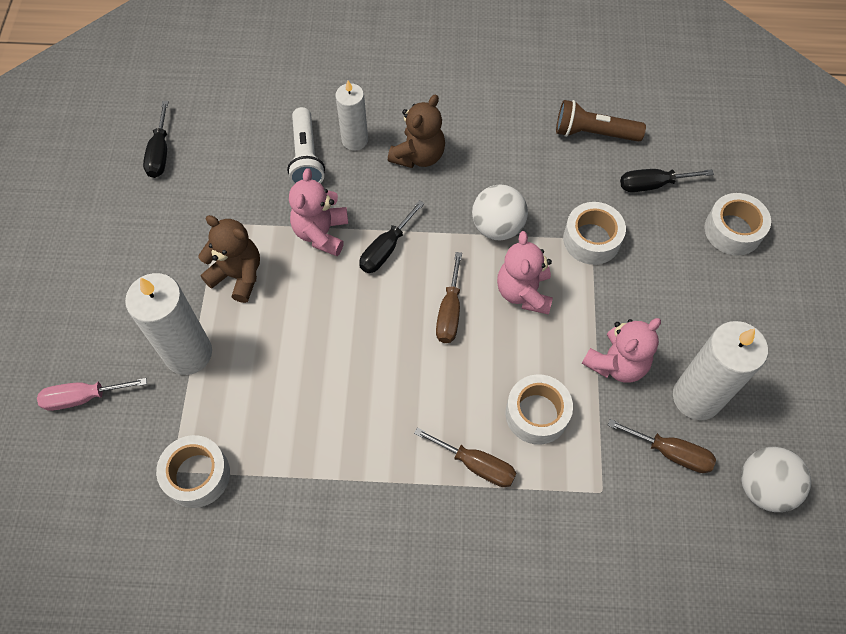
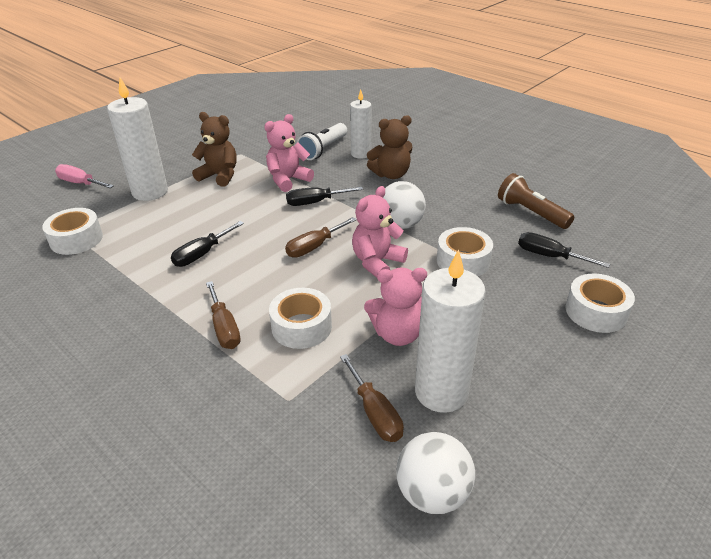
camera: 40 degrees right, 25 degrees down
(160, 153) = (251, 120): black screwdriver -> black screwdriver (202, 254)
(238, 275) = (219, 176): brown teddy bear -> brown teddy bear turned 45 degrees counterclockwise

